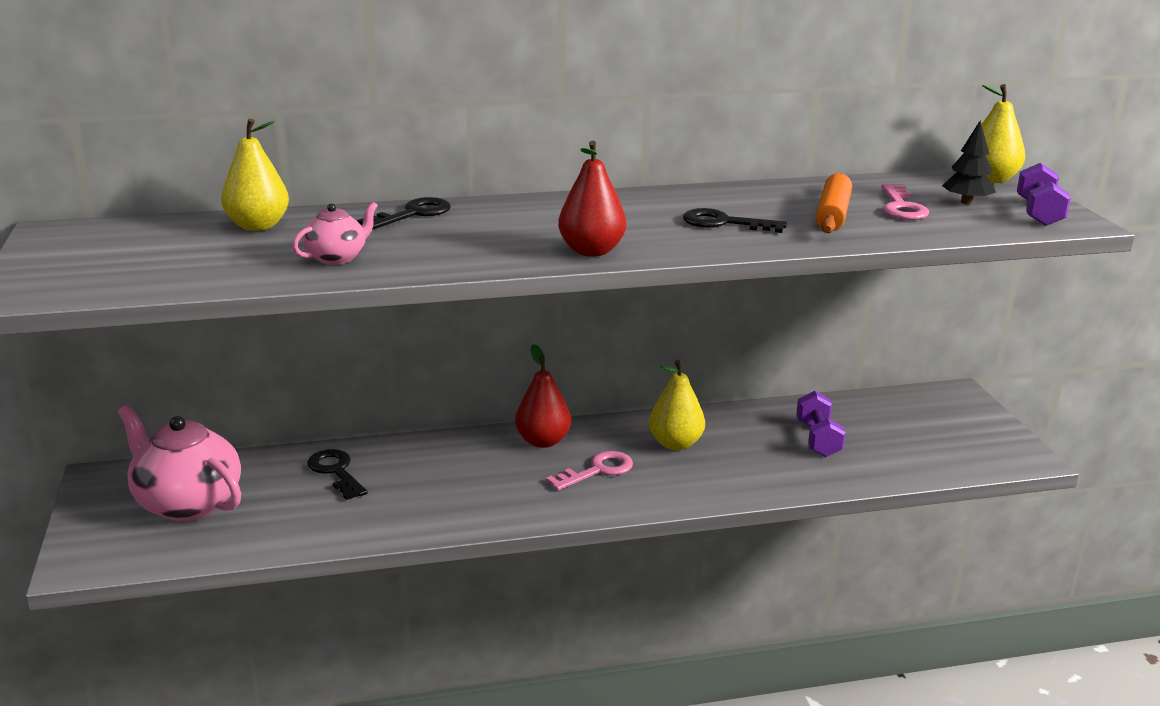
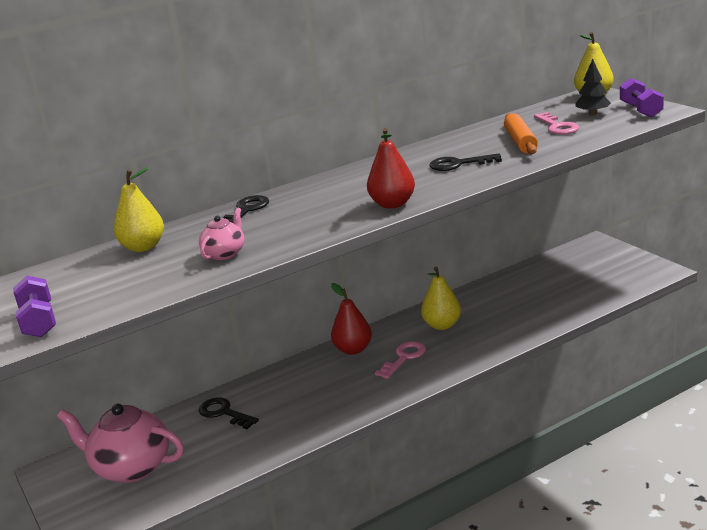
camera: 15 degrees left, 0 degrees up
(818, 439) = (530, 296): purple dumbbell -> purple dumbbell (39, 322)

